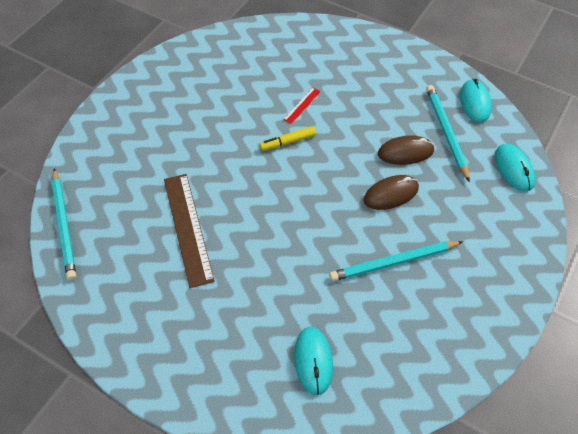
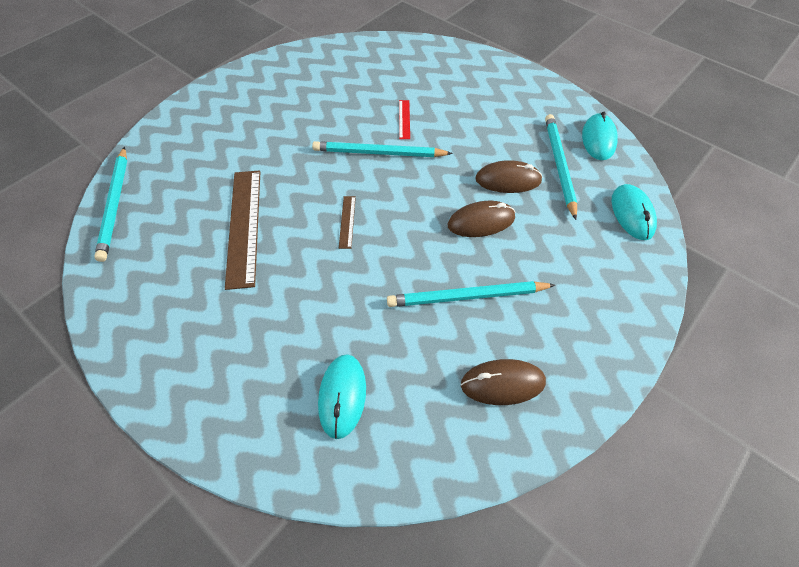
camera: 10 degrees right, 0 degrees up
(277, 211) = (347, 221): none -> brown ruler
(288, 142) = (379, 153): yellow marker -> turquoise pencil
(302, 105) = (404, 119): red ruler -> red ruler turned 45 degrees counterclockwise
(437, 329) = (502, 383): none -> brown mouse

